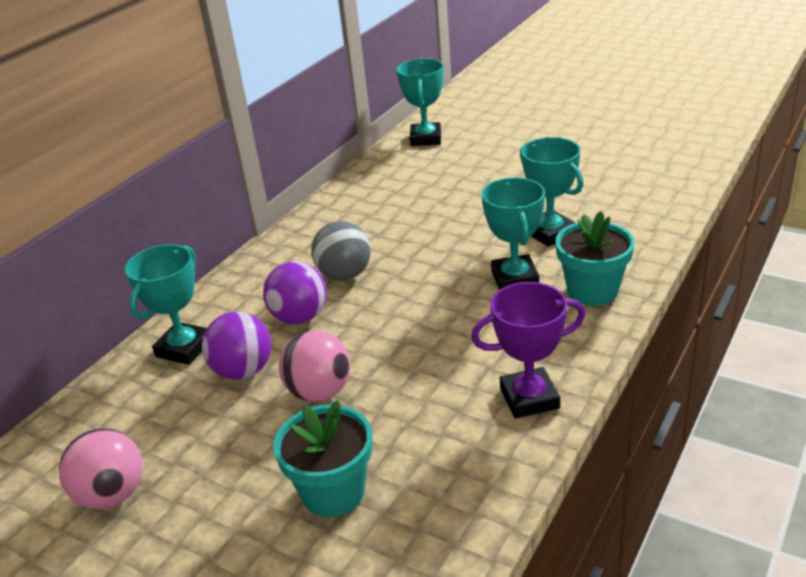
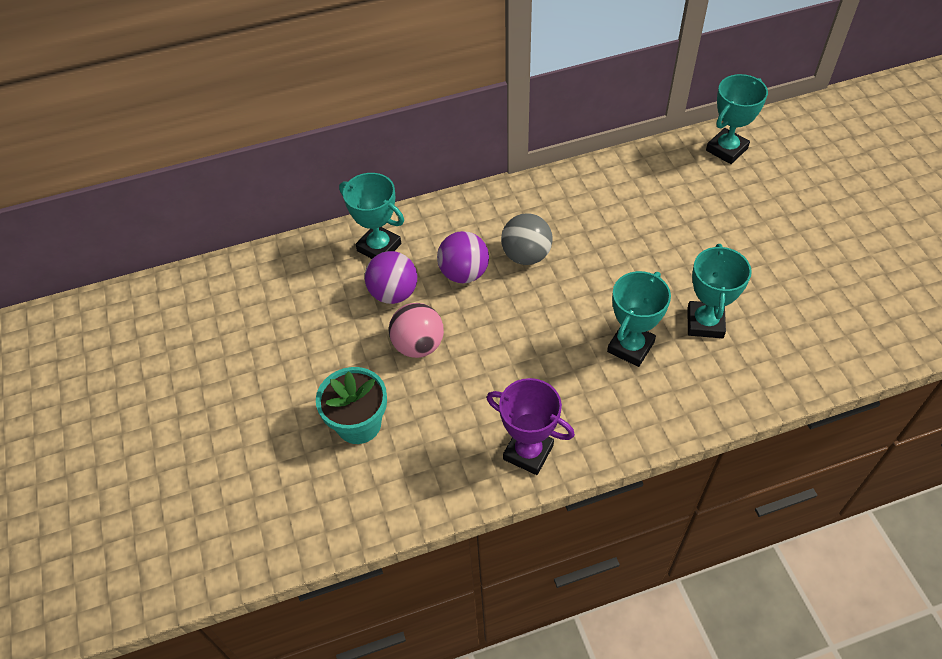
camera: 40 degrees right, 20 degrees up
(112, 495) = (258, 331): pink ball -> none
(184, 348) = (379, 247): turquoise trophy -> turquoise trophy turned 60 degrees clockwise
(592, 290) = (670, 400): turquoise flower pot -> none

